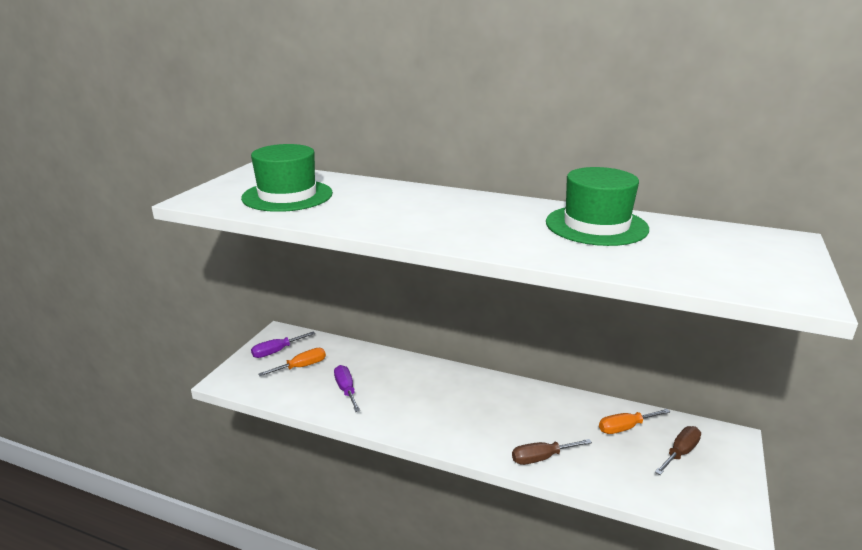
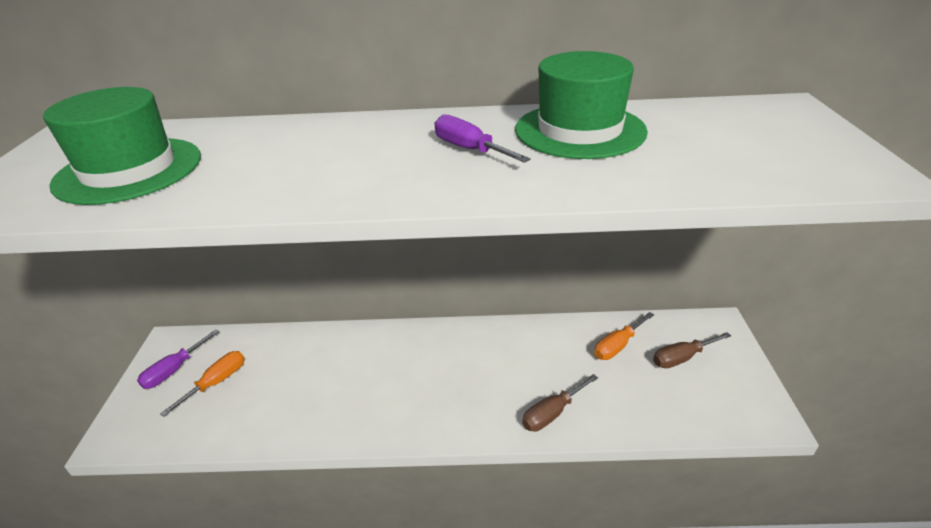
camera: 20 degrees left, 10 degrees up
(346, 390) = (288, 397): purple screwdriver -> purple screwdriver (469, 149)
(680, 452) = (682, 358): brown screwdriver -> brown screwdriver turned 135 degrees counterclockwise

